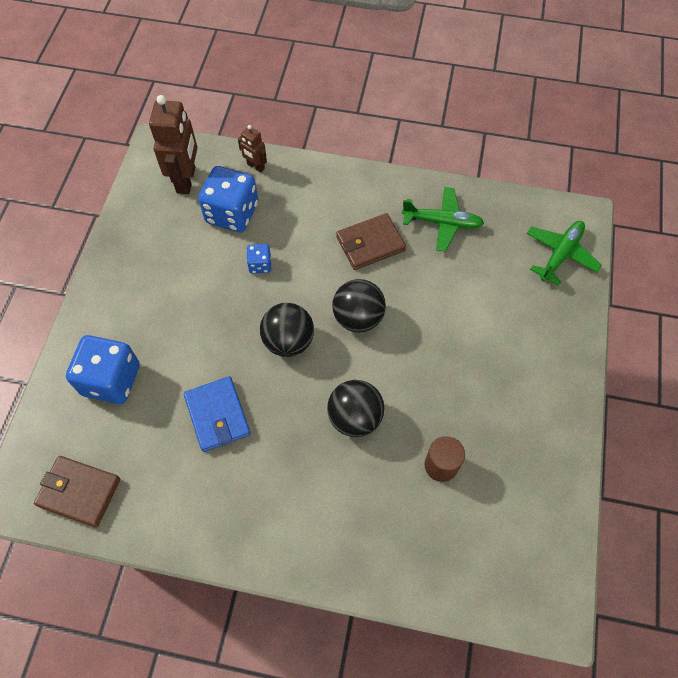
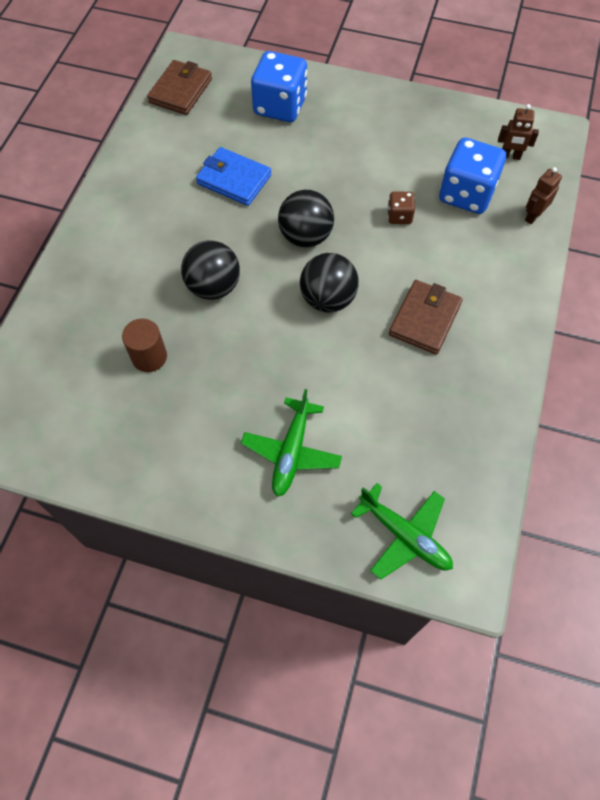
camera: 95 degrees right, 0 degrees up
(186, 180) = (510, 156): brown robot -> brown robot, size x0.52
(217, 415) = (234, 179): blue wallet -> blue wallet turned 45 degrees clockwise
(260, 265) = (399, 216): blue dice -> brown dice
(370, 244) = (424, 319): brown wallet -> brown wallet turned 45 degrees clockwise
(442, 223) = (455, 400): green plane -> green plane (291, 452)

